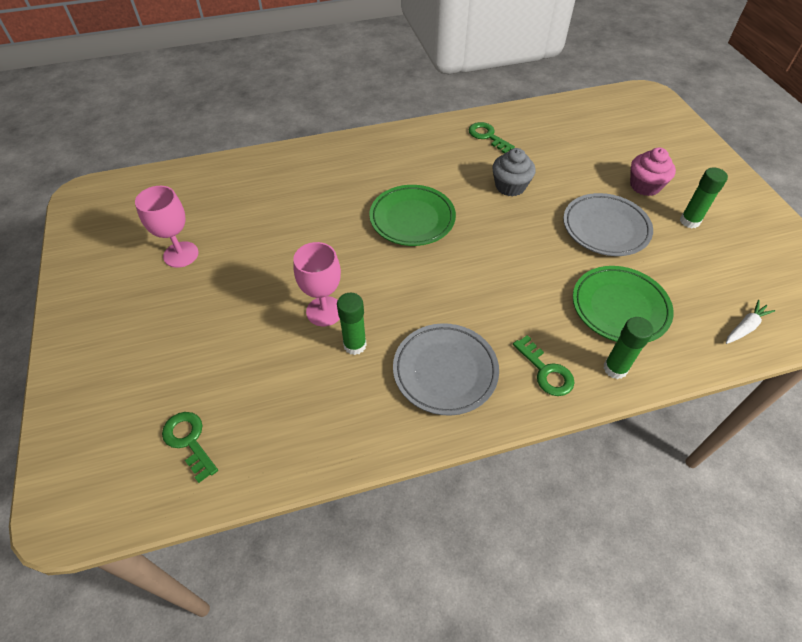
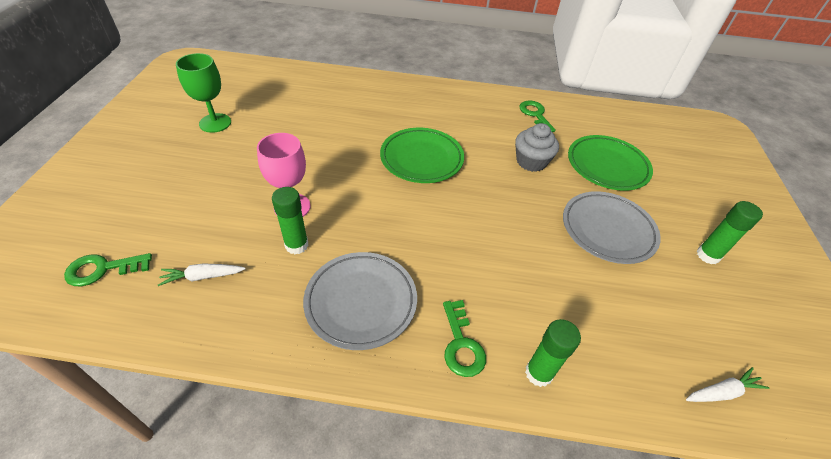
camera: 20 degrees right, 5 degrees down
(181, 254) = (215, 123): pink goblet -> green goblet
(189, 441) = (103, 269): green key -> green key turned 90 degrees counterclockwise
(290, 408) = (202, 277): none -> white carrot
(619, 308) = (579, 312): green plate -> green plate (607, 166)
(645, 186) = (673, 205): pink cupcake -> none

